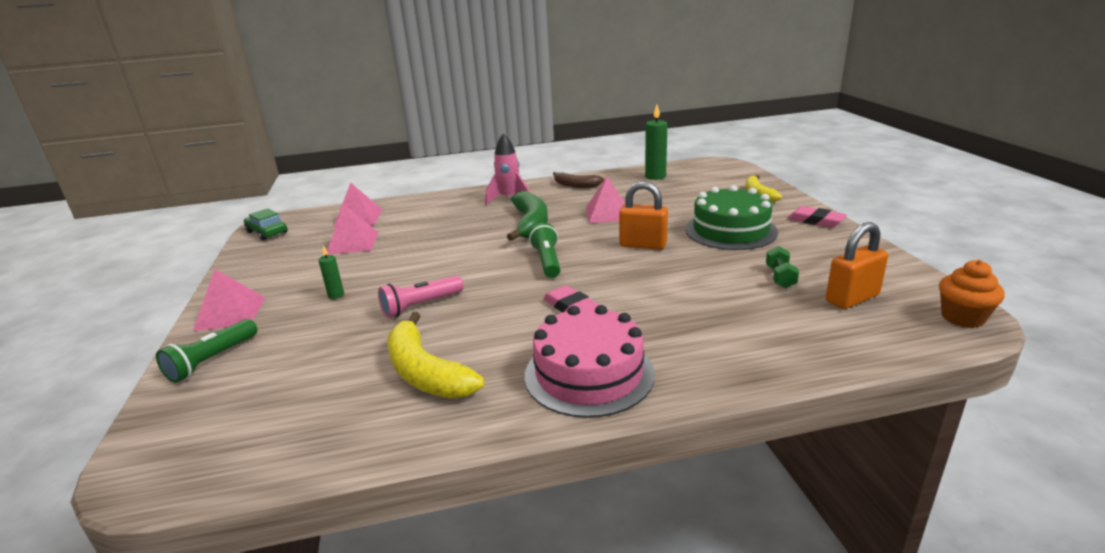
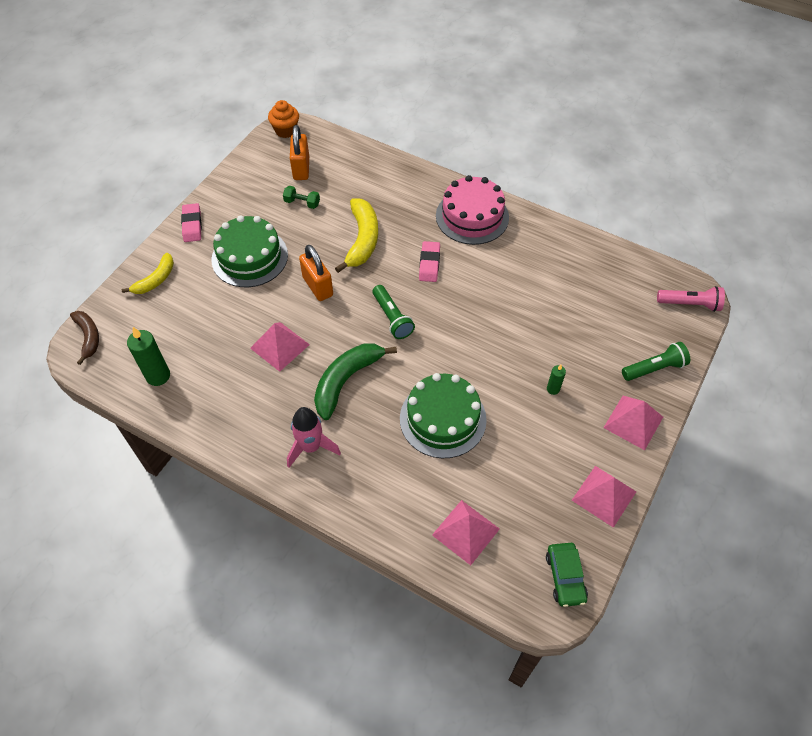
camera: 140 degrees left, 30 degrees up
(353, 243) = (500, 472): pink pyramid -> pink pyramid (604, 495)
(420, 306) = (507, 331): pink flashlight -> pink flashlight (690, 304)
(425, 372) = (543, 271): yellow banana -> yellow banana (362, 240)
(428, 242) = (443, 419): none -> green cake
(547, 261) = (392, 318): green flashlight -> green flashlight turned 60 degrees counterclockwise
(575, 185) = (232, 422): brown banana -> brown banana (88, 337)
(780, 277) = (302, 203): green dumbbell -> green dumbbell turned 60 degrees clockwise
(852, 298) = (301, 169): orange padlock -> orange padlock turned 75 degrees clockwise

